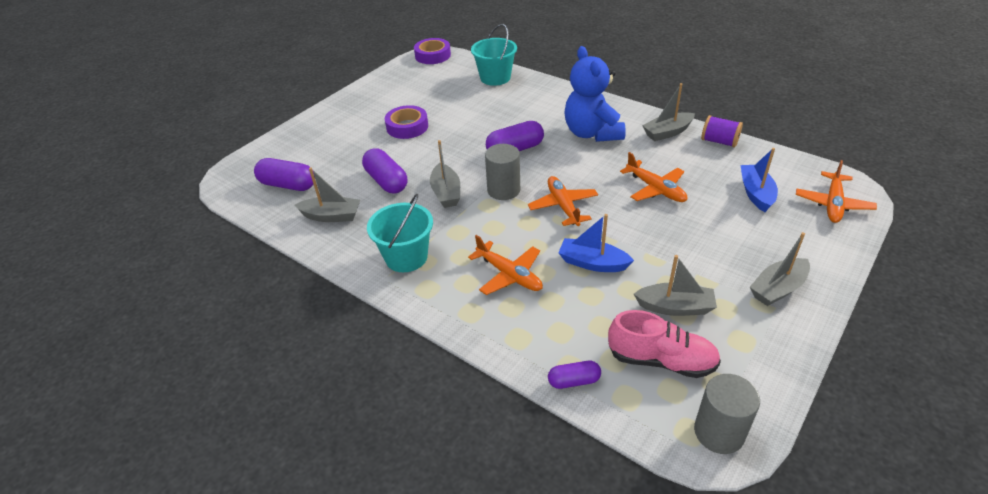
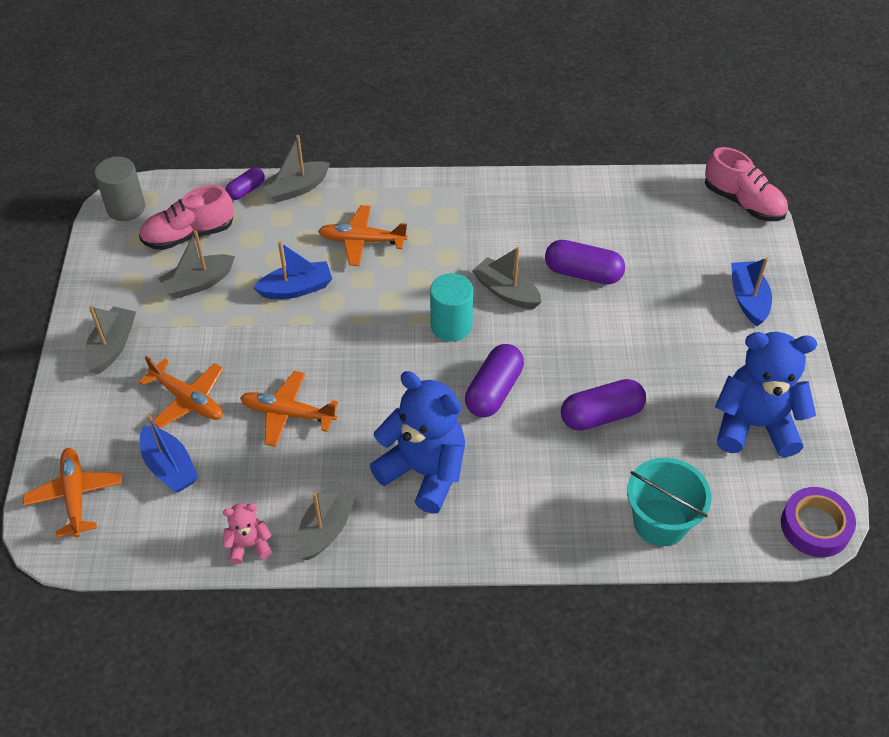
camera: 140 degrees right, 10 degrees up
(235, 174) = (743, 202): none -> pink shoe
(288, 185) = (672, 218): purple capsule -> purple capsule (601, 415)
(322, 130) = (748, 299): none -> blue boat
(332, 216) = (583, 212): grey boat -> grey boat (296, 188)
(404, 88) = (754, 425): none -> blue teddy bear
(406, 257) = (467, 211): turquoise bucket -> none
(407, 127) = (659, 358): purple tape -> none
(503, 190) = (451, 326): grey cylinder -> turquoise cylinder
(563, 206) = (372, 338): orange plane -> orange plane (188, 400)
(719, 142) = (249, 545): purple spool -> pink teddy bear

